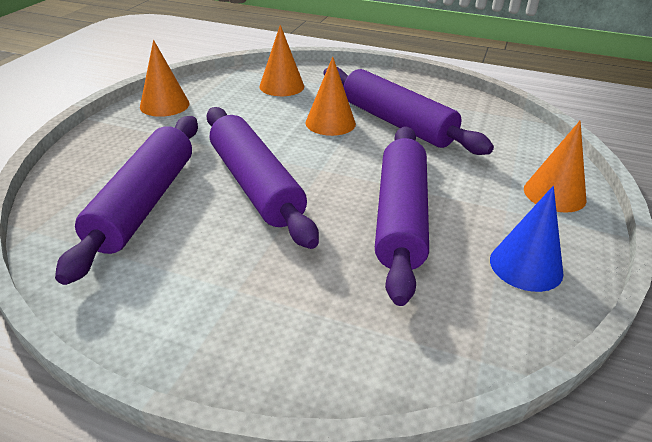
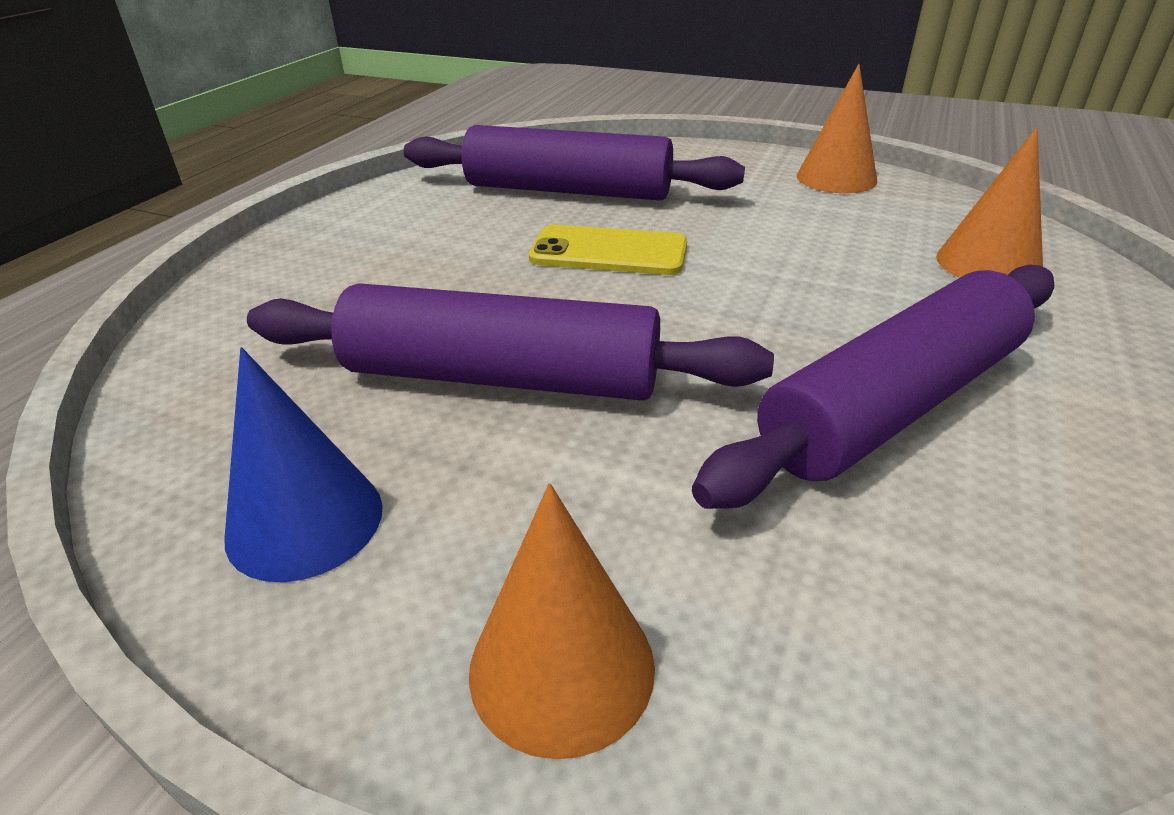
camera: 95 degrees right, 0 degrees up
(255, 185) = (608, 252): purple rolling pin -> yellow phone
(330, 123) = (846, 316): orange cone -> none

